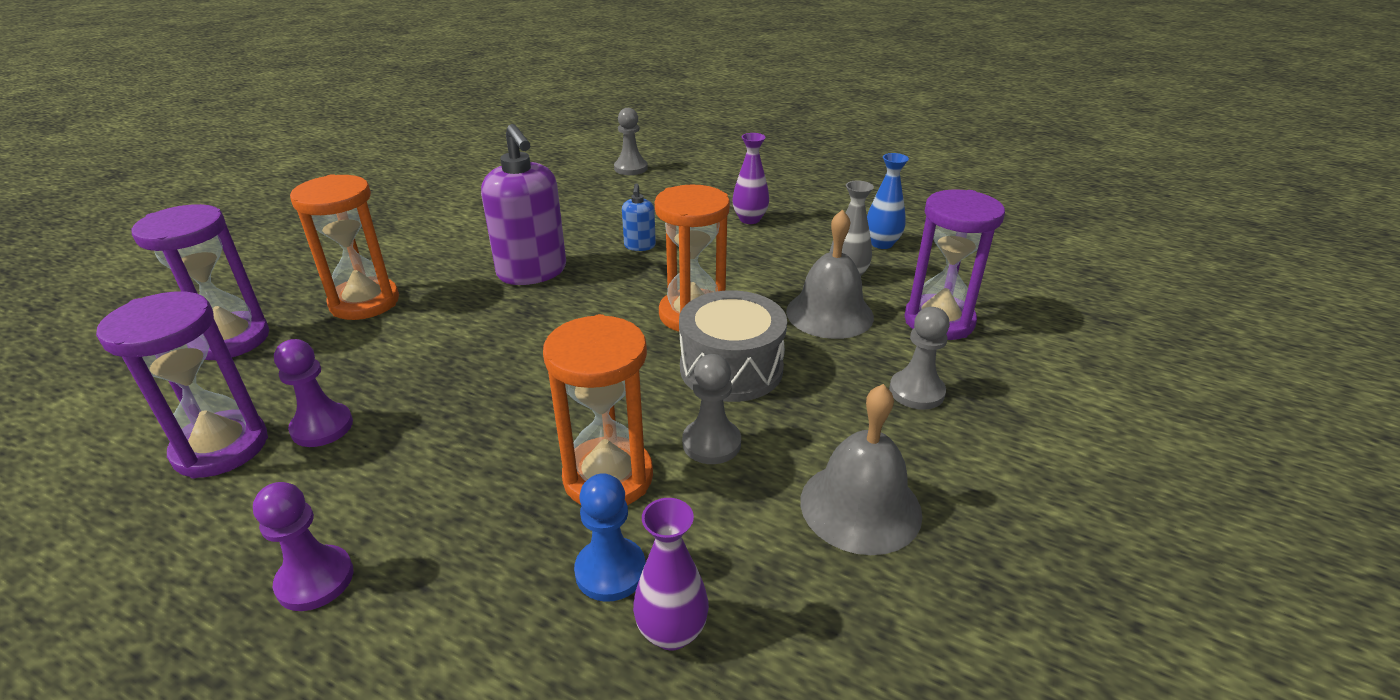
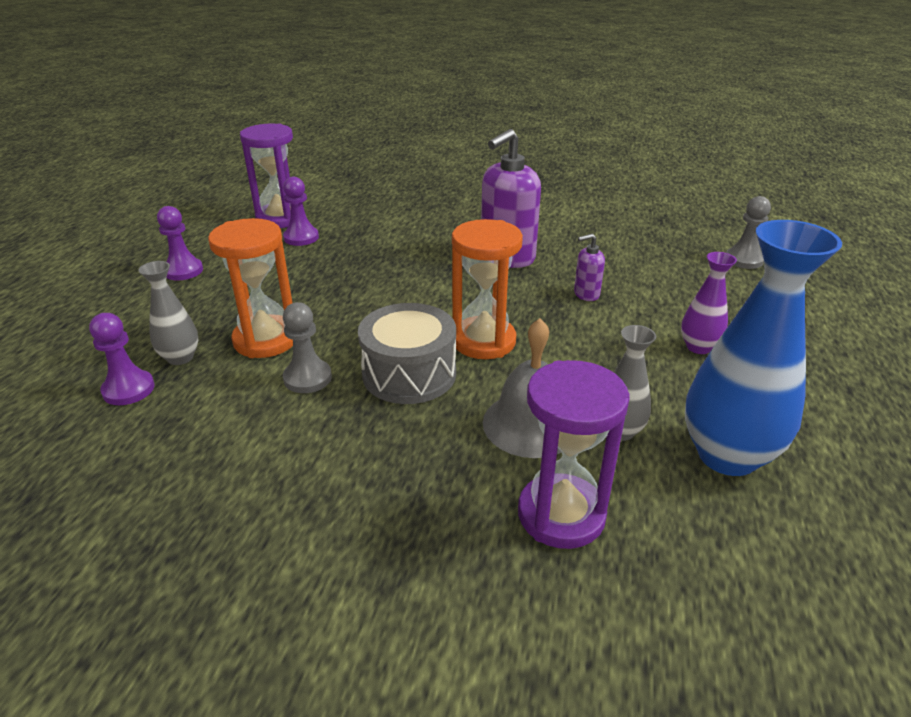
camera: 75 degrees right, 0 degrees up
(230, 340) = (374, 190): purple hourglass -> none
(364, 302) = (432, 212): orange hourglass -> none
(610, 571) = (180, 358): blue pawn -> grey vase
(639, 246) = (586, 294): blue soap dispenser -> purple soap dispenser
(672, 632) = (128, 389): purple vase -> purple pawn
(860, 506) = (239, 466): grey bell -> none
(881, 243) = (727, 455): blue vase -> blue vase, size x1.97
(916, 392) = (409, 497): grey pawn -> none

